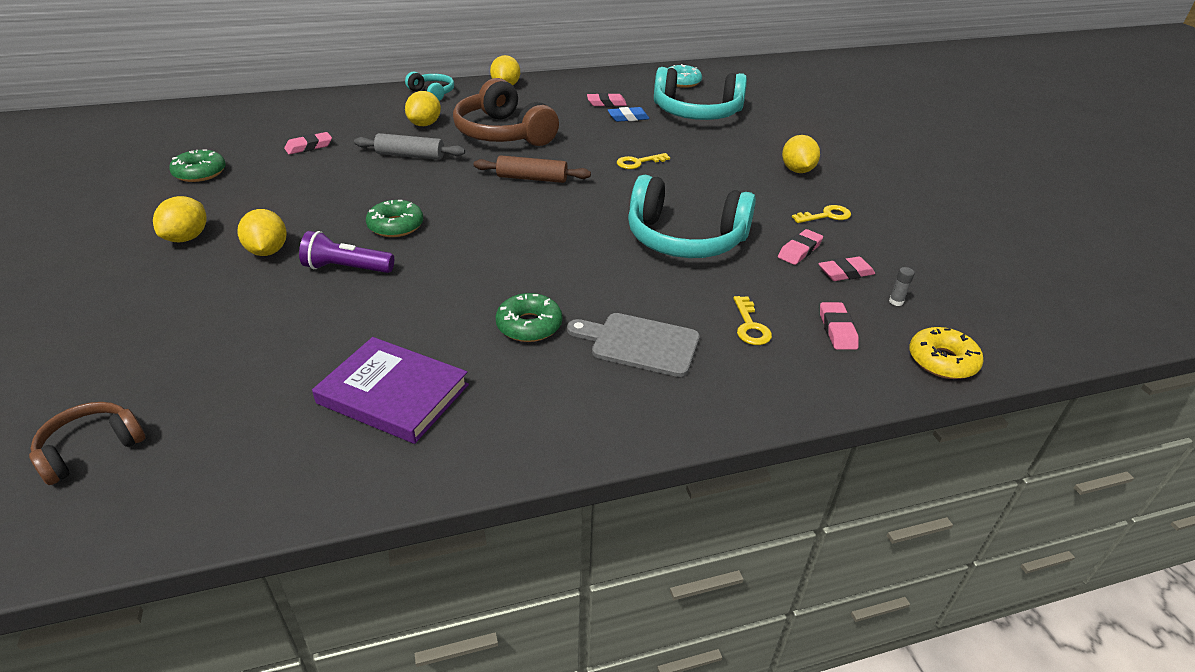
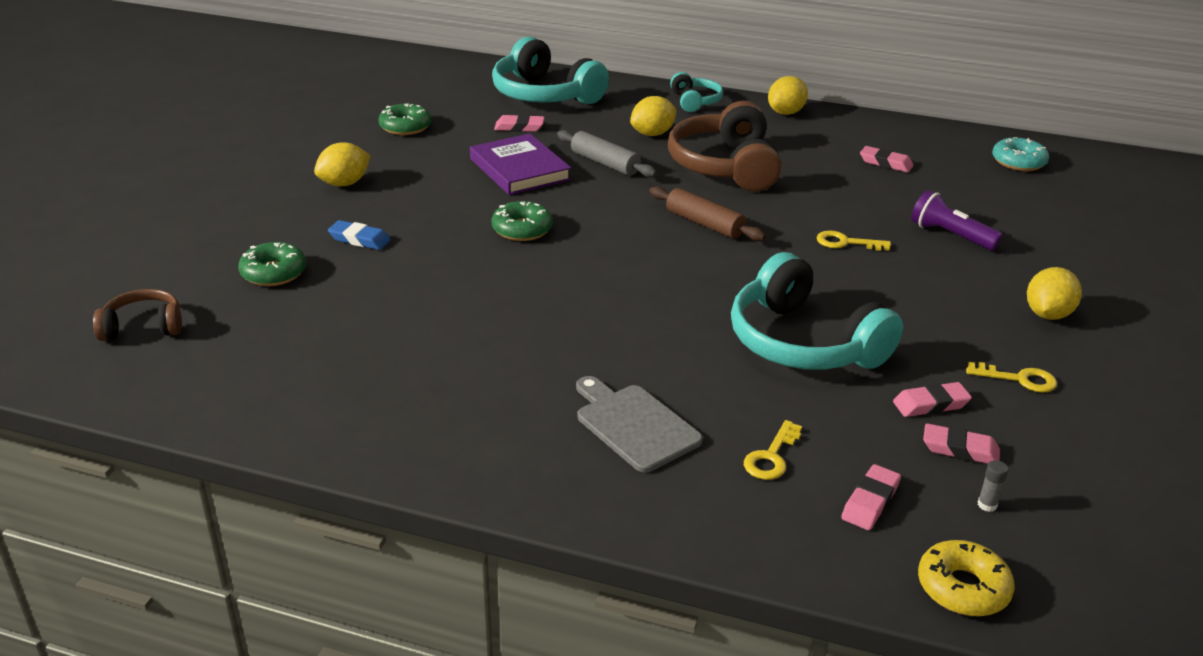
camera: 35 degrees right, 5 degrees down
(267, 251) = (394, 216): yellow lemon -> none
(346, 268) = (442, 254): purple flashlight -> purple flashlight (950, 235)
(393, 394) = (376, 376): purple book -> purple book (520, 169)
(529, 325) = (547, 366): green donut -> green donut (274, 273)
(628, 118) = (893, 187): blue eraser -> blue eraser (359, 239)
(696, 113) = (992, 205): turquoise headphones -> turquoise headphones (544, 95)

